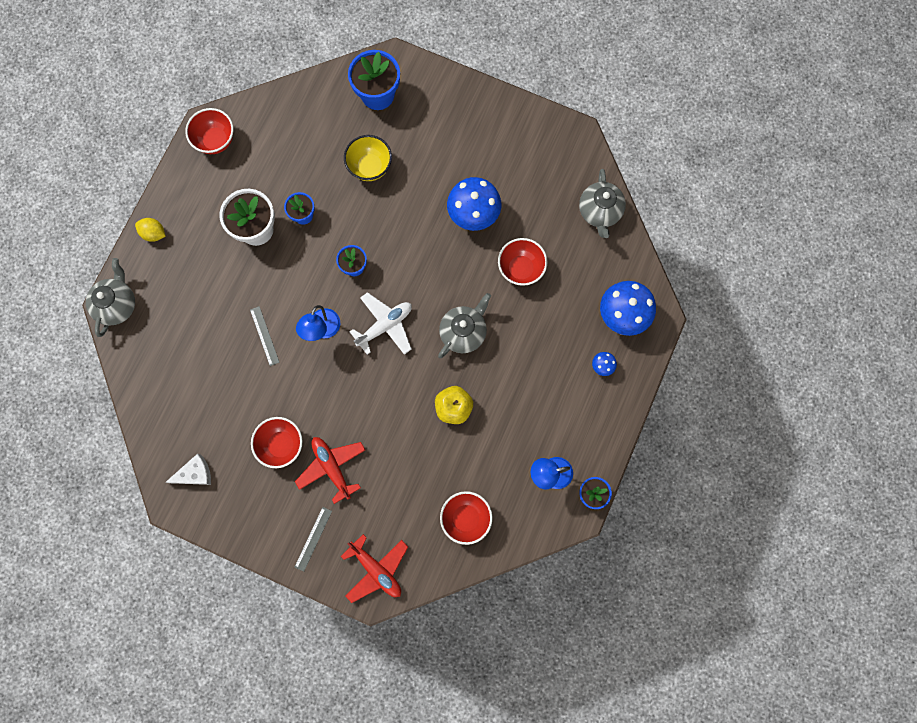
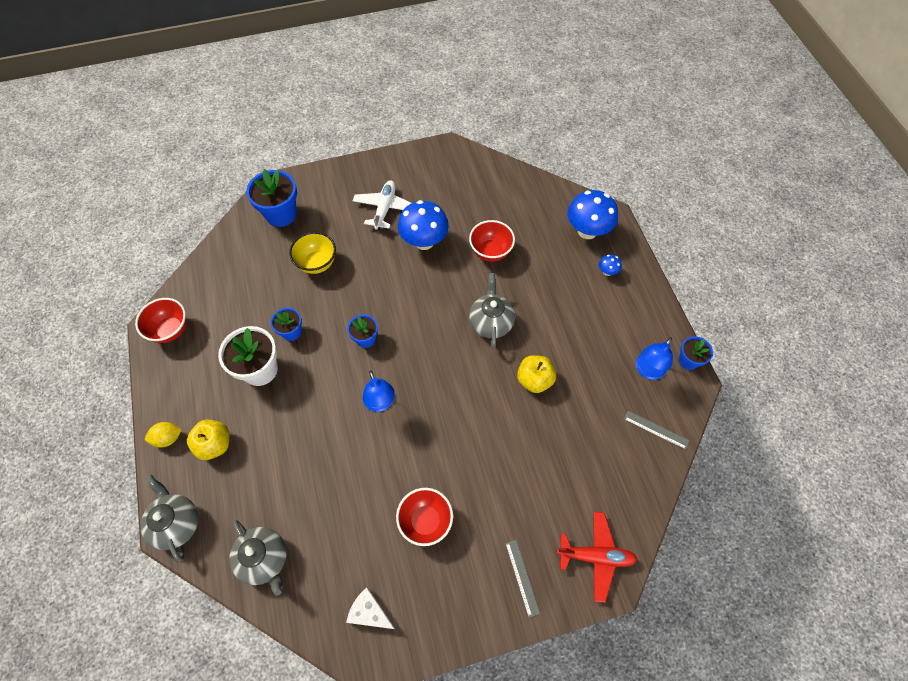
camera: 40 degrees left, 15 degrees down
(182, 265) = (215, 444): none -> yellow apple
(195, 473) = (369, 612): white cheese -> white cheese turned 90 degrees counterclockwise
(264, 336) = (335, 445): grey ruler -> grey ruler (656, 430)
(332, 467) = (484, 503): red plane -> none
(385, 326) = (428, 362): white plane -> white plane (385, 208)
(466, 518) = (622, 453): red bowl -> none
(599, 212) = (508, 181): grey teapot -> grey teapot (264, 559)

